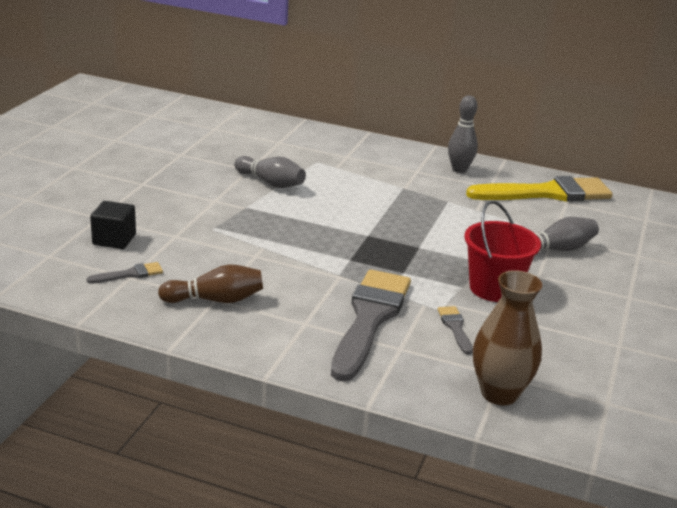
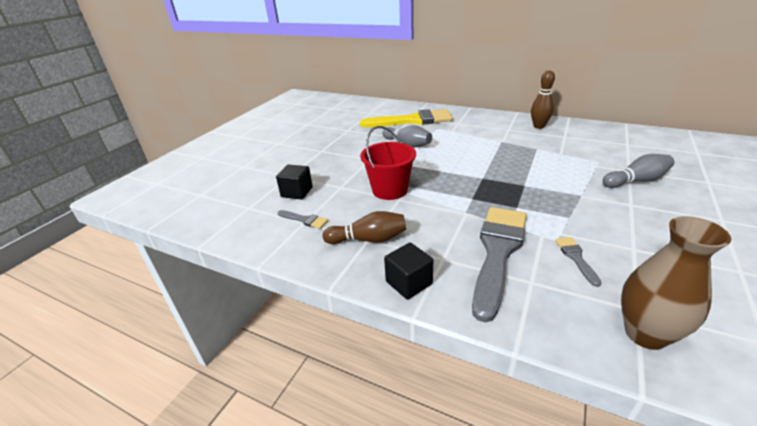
camera: 10 degrees right, 5 degrees up
(130, 274) = (304, 220): grey brush -> grey brush turned 45 degrees clockwise
(263, 345) = (409, 283): none -> black cube
(459, 170) = (538, 126): grey bowling pin -> brown bowling pin
(494, 288) = (597, 218): red bucket -> red bucket (389, 190)
(547, 193) = (609, 138): yellow brush -> yellow brush (412, 120)

